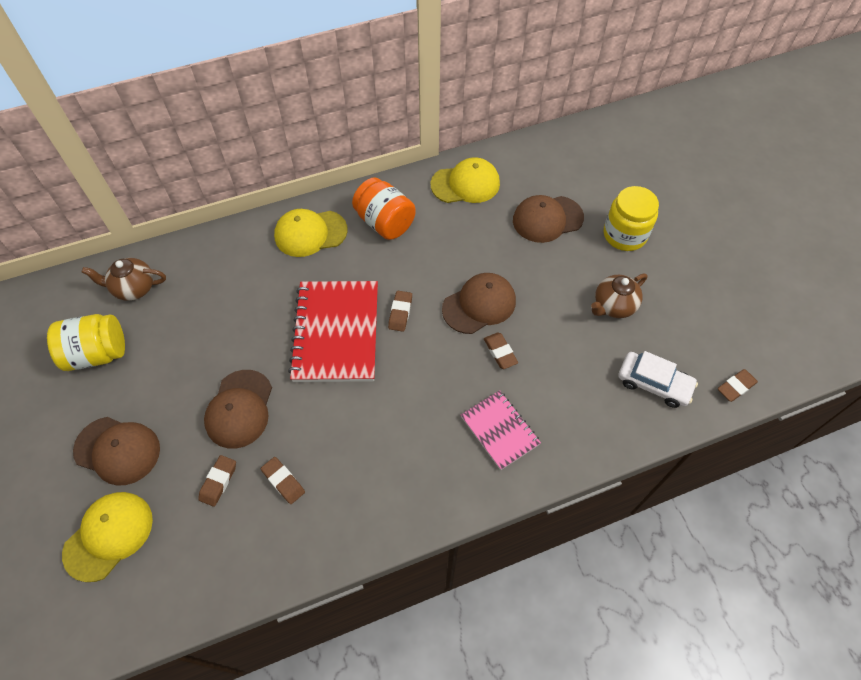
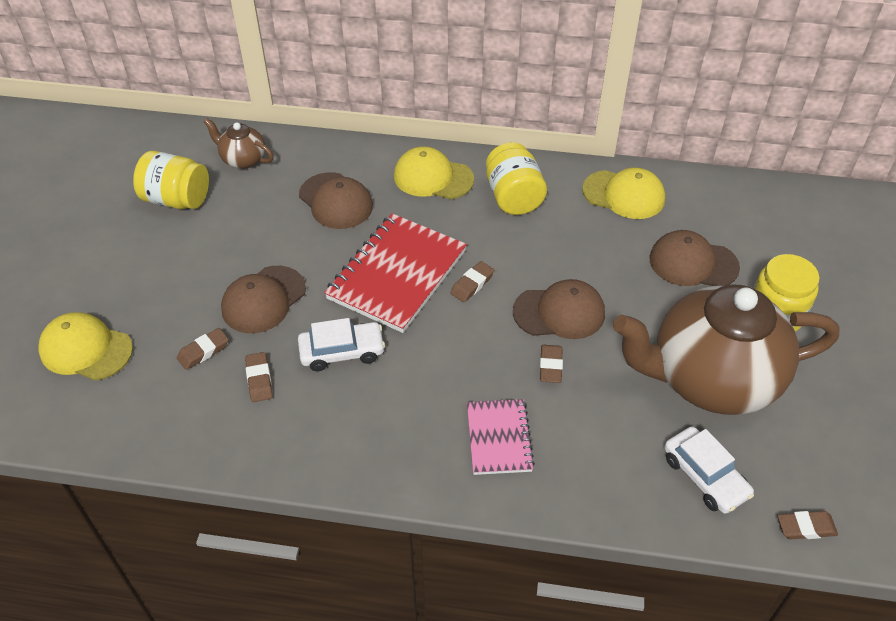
camera: 30 degrees right, 10 degrees down
(109, 535) = (86, 349): yellow cap -> yellow cap turned 135 degrees counterclockwise
(117, 450) = (139, 285): brown cap -> brown cap (336, 201)
(335, 422) = (342, 352): none -> white car
(385, 222) = (513, 197): orange jar -> yellow jar
(613, 306) = (711, 379): brown teapot -> brown teapot, size x2.34

